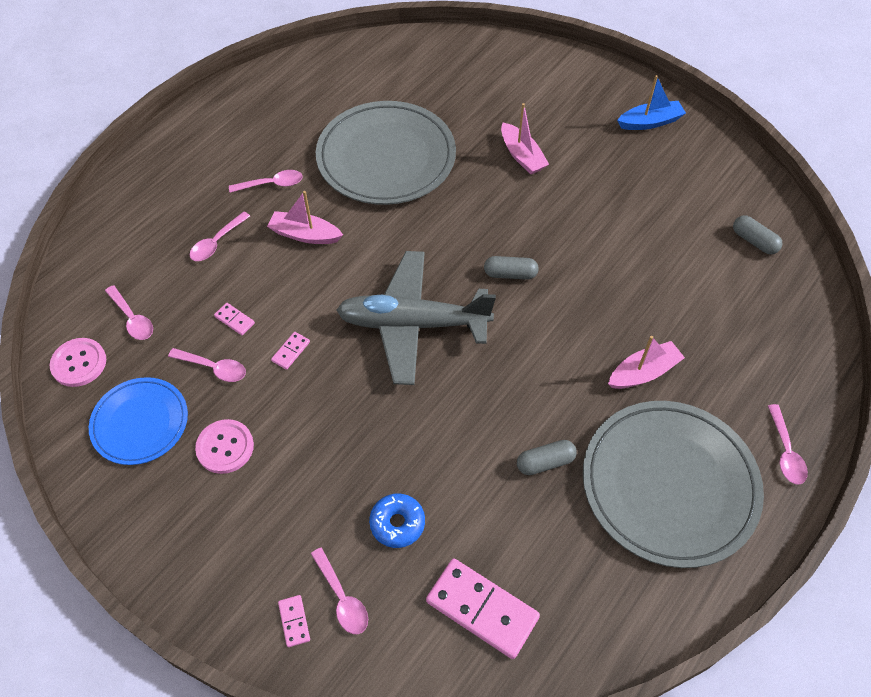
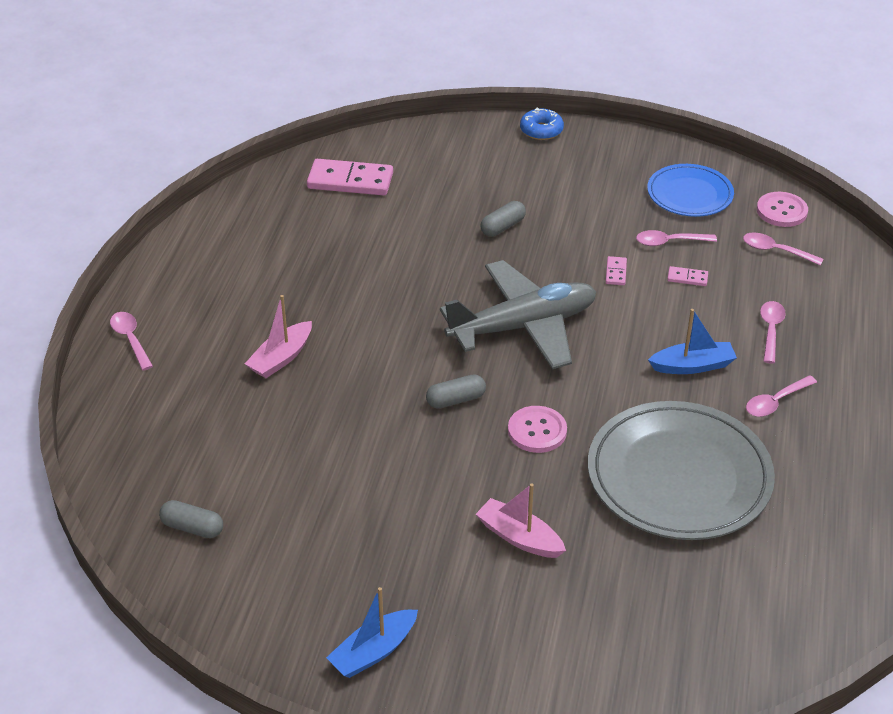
camera: 155 degrees right, 15 degrees down
(225, 447) = (609, 201): pink button -> pink button (537, 431)
(294, 621) = (477, 140): pink domino -> none
(305, 235) = (693, 366): pink boat -> blue boat
(342, 598) = (453, 158): pink spoon -> none
(397, 523) = (441, 202): blue donut -> blue donut (541, 130)
(545, 462) = (344, 269): grey capsule -> grey capsule (502, 227)
(669, 485) = (231, 286): grey plate -> none

